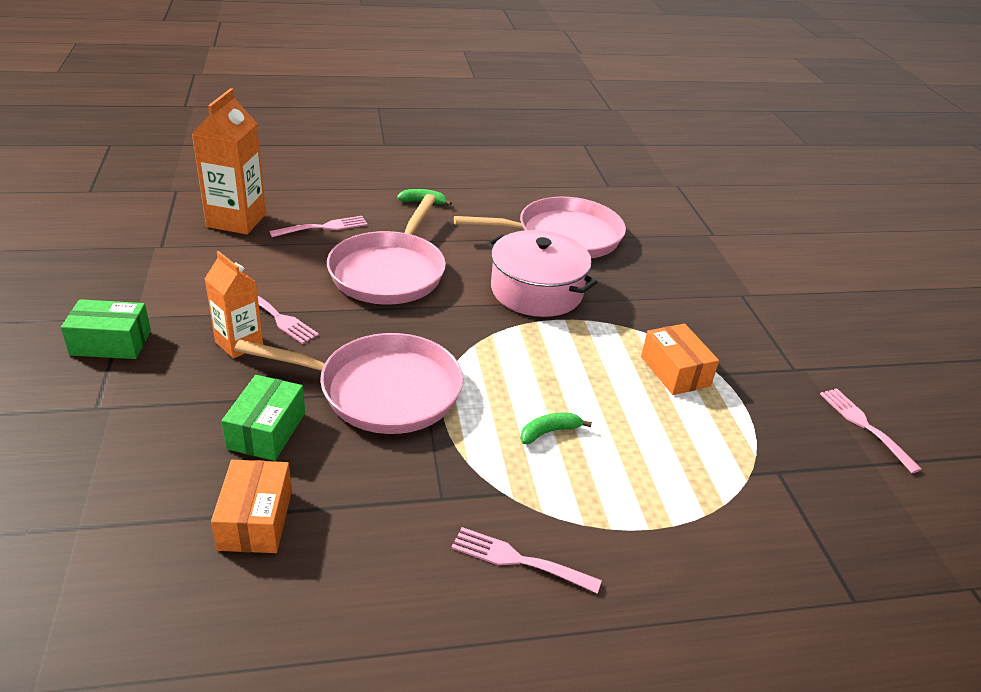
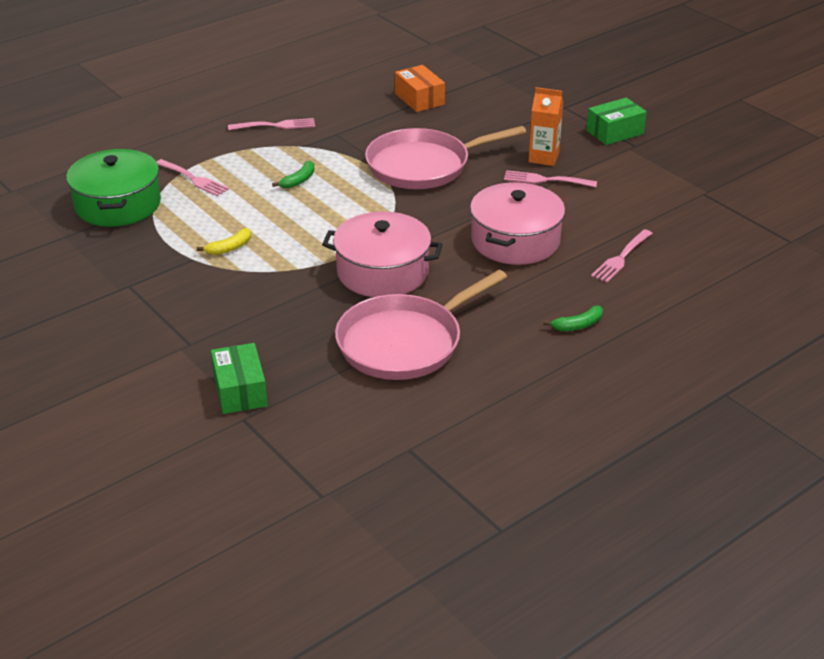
camera: 155 degrees right, 0 degrees up
(236, 220) = (694, 235): orange carton -> none
(266, 431) = (462, 127): green box -> green box (240, 390)
(389, 272) = (515, 240): pink pan -> pink pot
(675, 371) = (229, 248): orange box -> yellow banana
(802, 490) = (118, 204): none -> green pot
(865, 426) = (68, 260): pink fork -> pink fork (193, 179)

